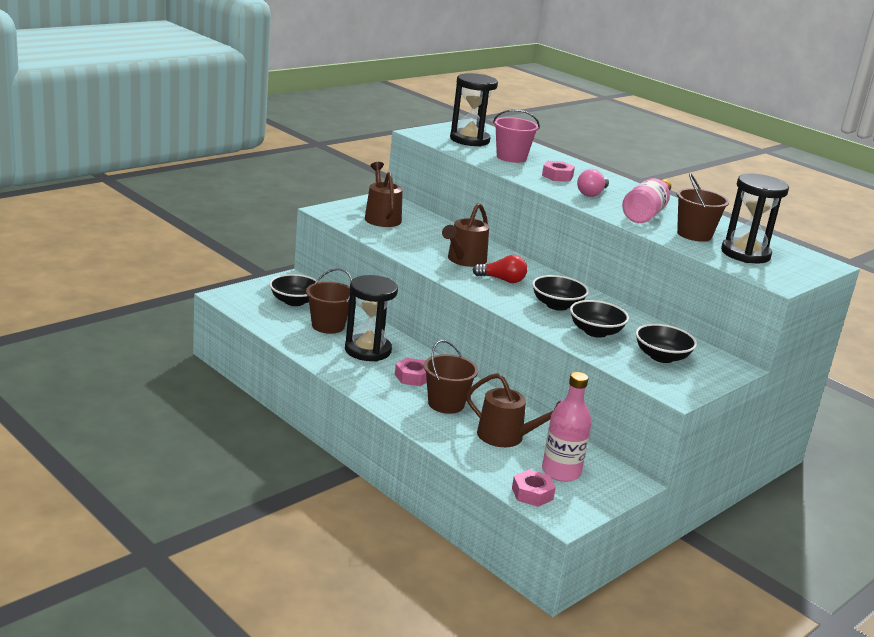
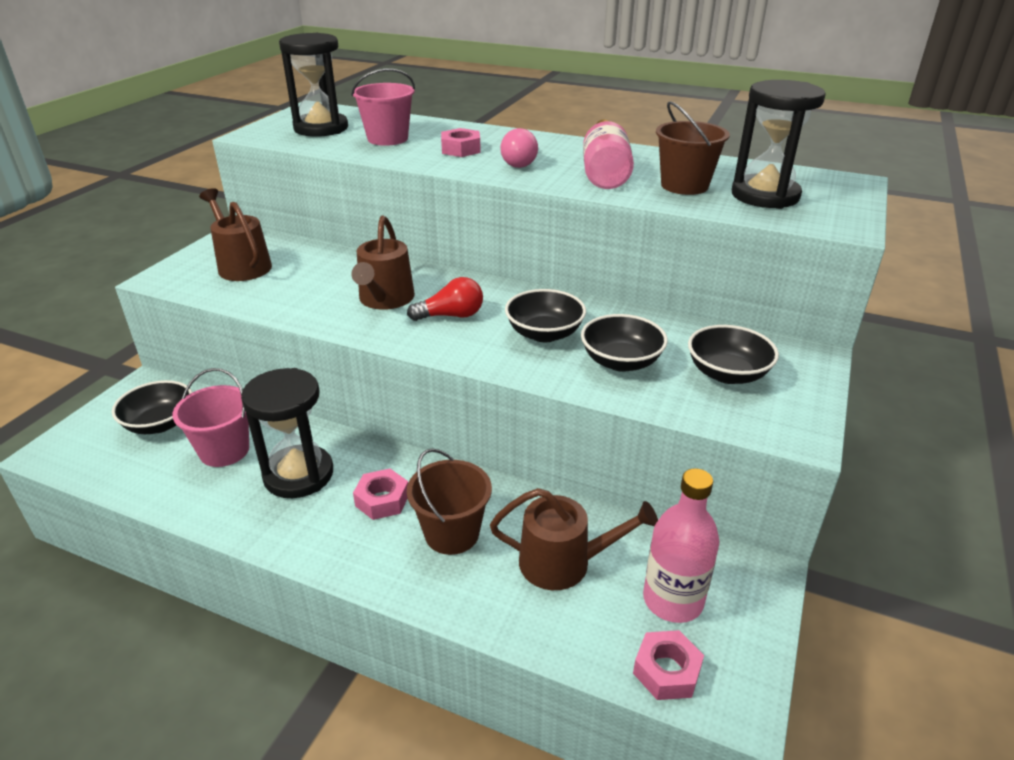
camera: 20 degrees left, 10 degrees up
(328, 326) = (224, 450): brown bucket -> pink bucket

